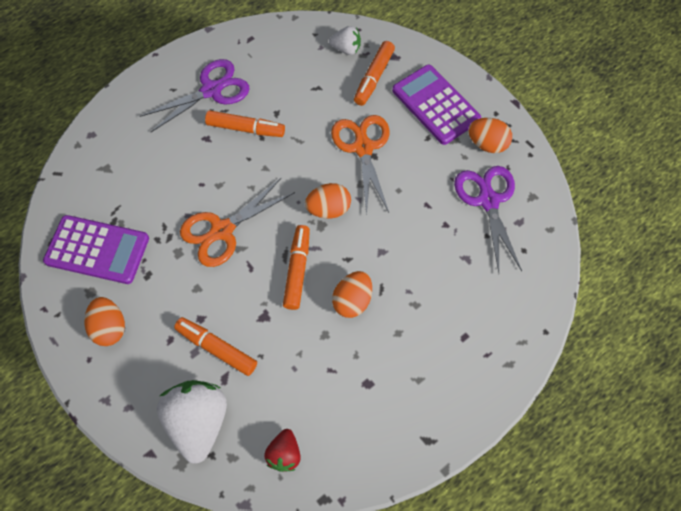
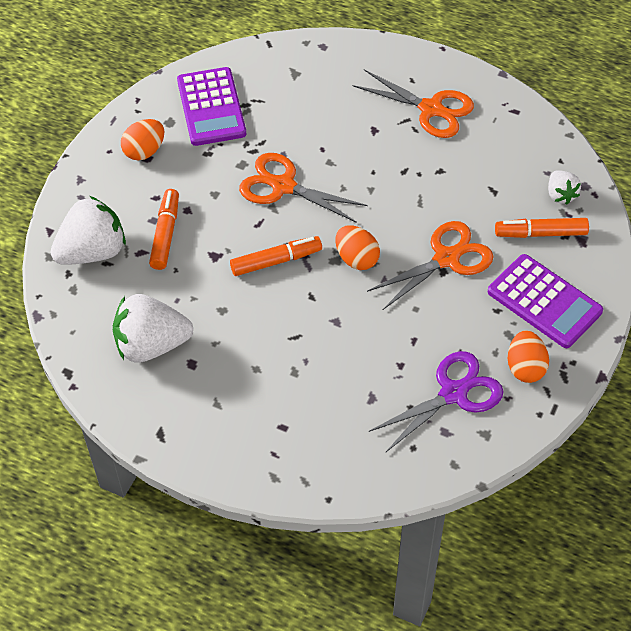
camera: 65 degrees right, 10 degrees down
(212, 90) = (431, 109): purple scissors -> orange scissors
(246, 129) = (405, 155): orange marker -> none
(284, 454) = (94, 326): red strawberry -> none
(331, 410) = (151, 345): none -> white strawberry
(352, 301) = (269, 318): orange egg -> none
(435, 105) = (544, 301): purple calculator -> purple calculator turned 105 degrees clockwise

